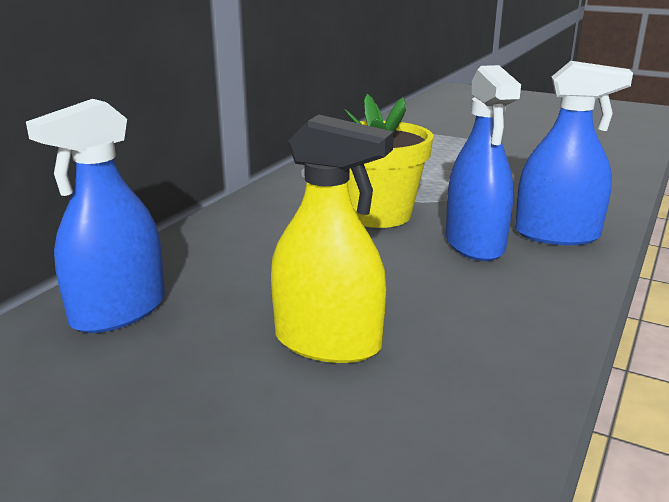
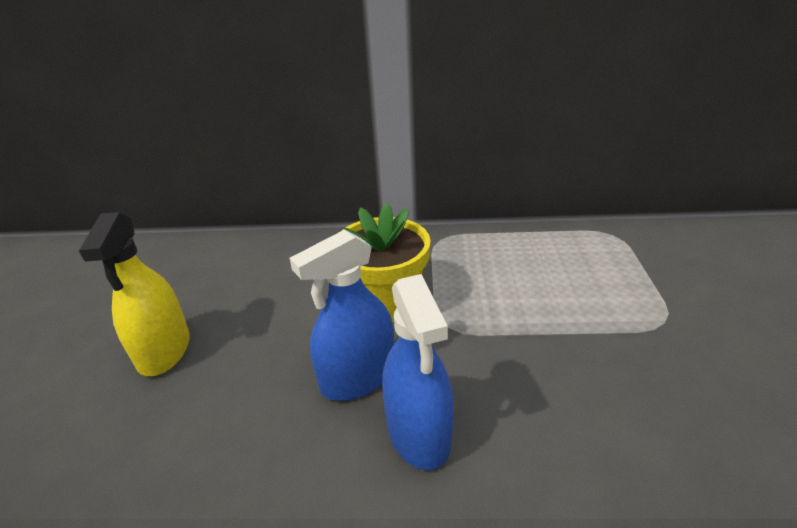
camera: 65 degrees right, 10 degrees up
(119, 311) = (185, 262): blue spray bottle -> none

